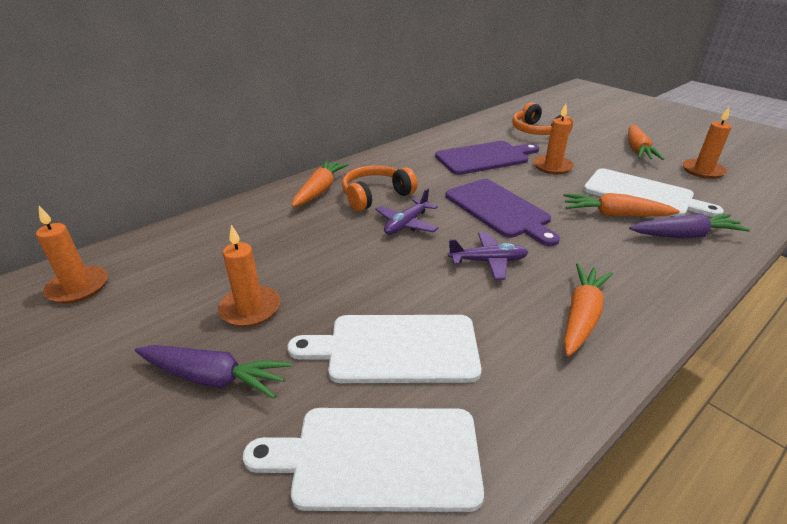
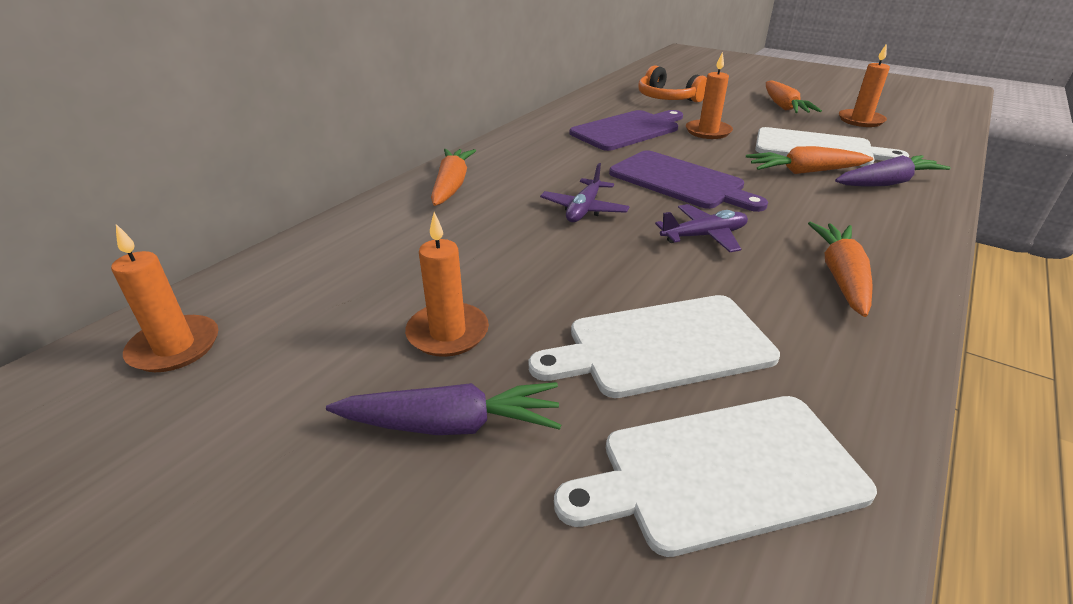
camera: 15 degrees left, 0 degrees up
(376, 196) = (526, 183): orange headphones -> none

